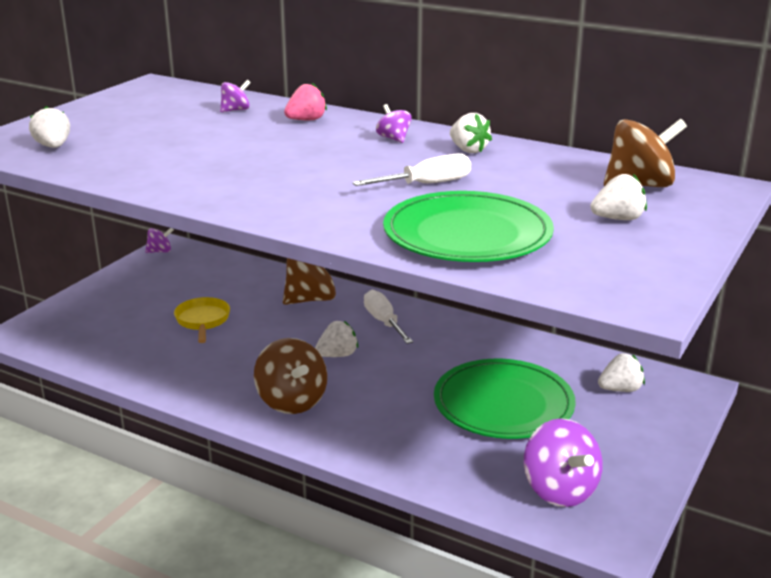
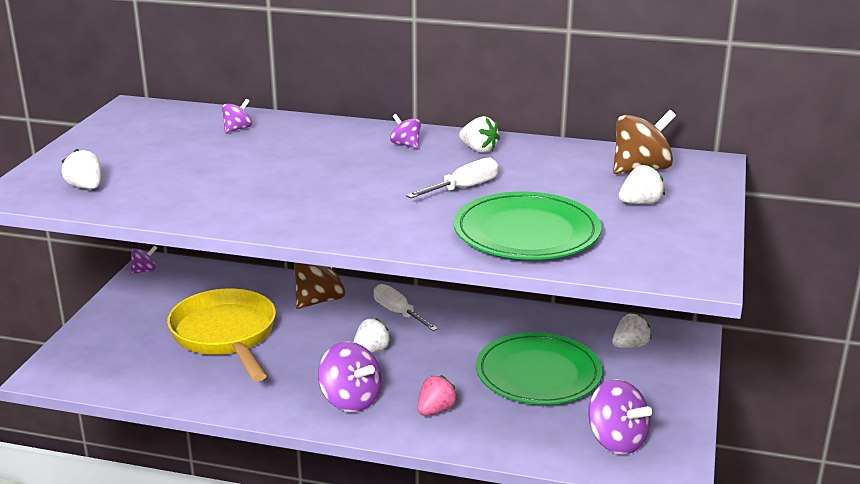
camera: 15 degrees left, 0 degrees up
(203, 321) = (226, 336): yellow pan -> yellow pan, size x1.98
(291, 401) = (350, 400): brown spinning top -> purple spinning top
(306, 120) = (312, 133): pink strawberry -> pink strawberry (436, 410)

